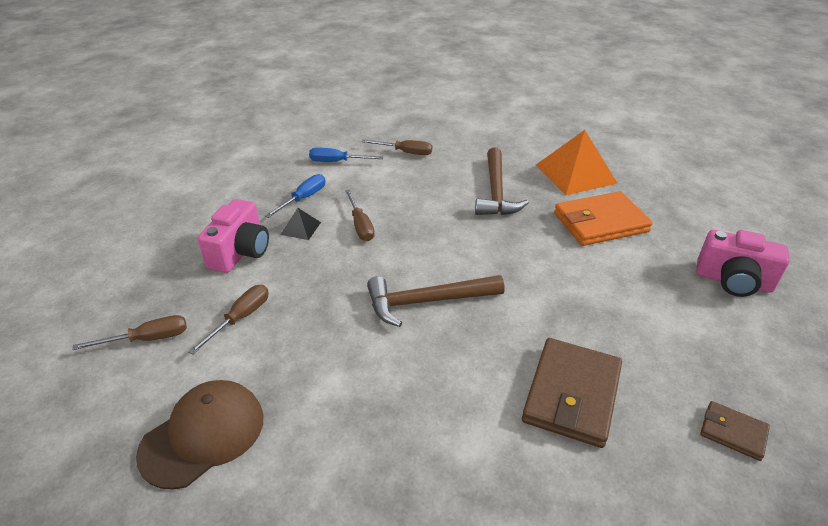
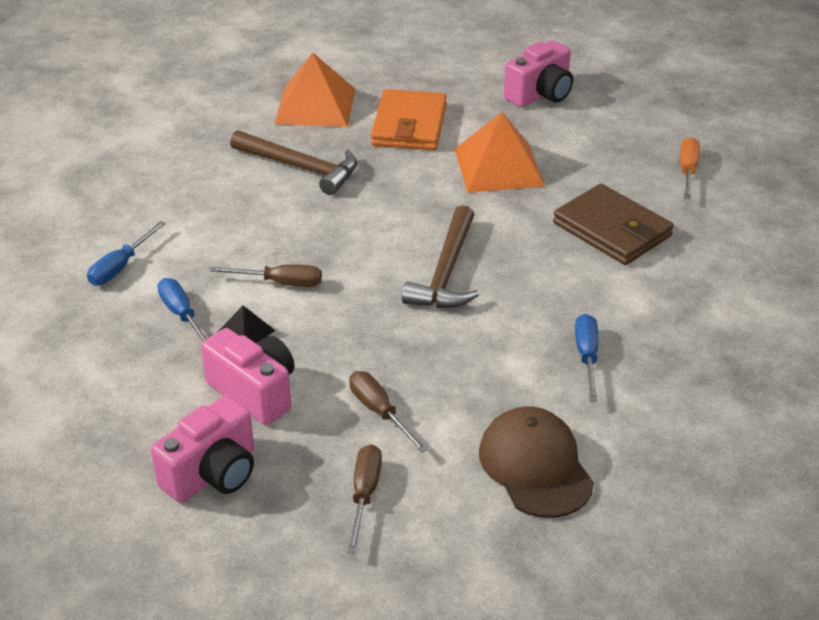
camera: 65 degrees left, 0 degrees up
(155, 261) = (213, 473): none -> pink camera
(366, 430) = (587, 356): none -> blue screwdriver
(405, 152) = (155, 205): brown screwdriver -> none
(595, 288) = (498, 167): none -> orange pyramid
(733, 432) = (687, 170): brown wallet -> orange screwdriver

